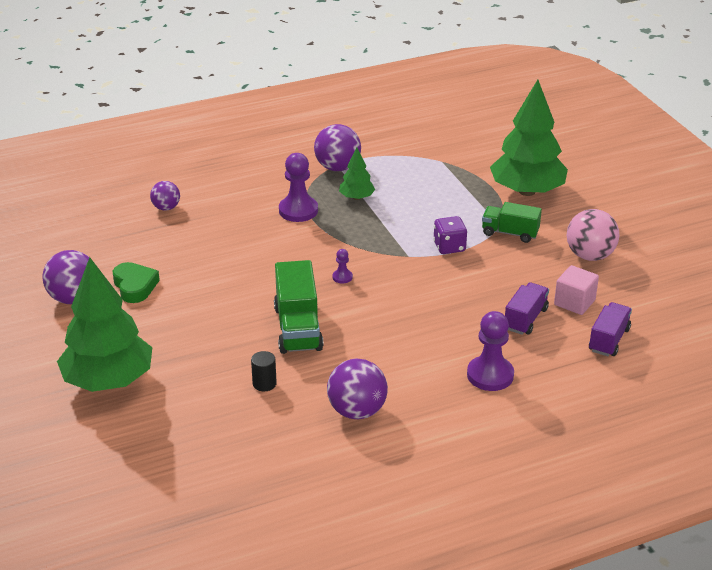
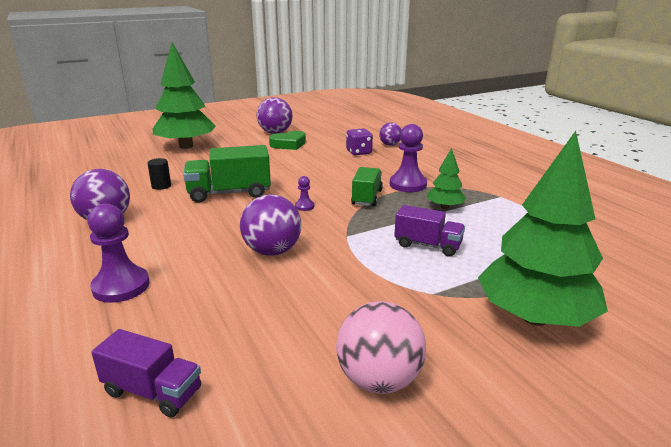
camera: 85 degrees right, 10 degrees down
(337, 167) = (495, 196): purple ball -> purple ball (272, 251)
(449, 247) = (369, 258): purple dice -> purple dice (359, 152)
(510, 233) = (415, 301): green truck -> green truck (367, 197)
(525, 319) = (220, 312): purple truck -> purple truck (427, 245)
(574, 302) = (252, 358): pink cube -> none

